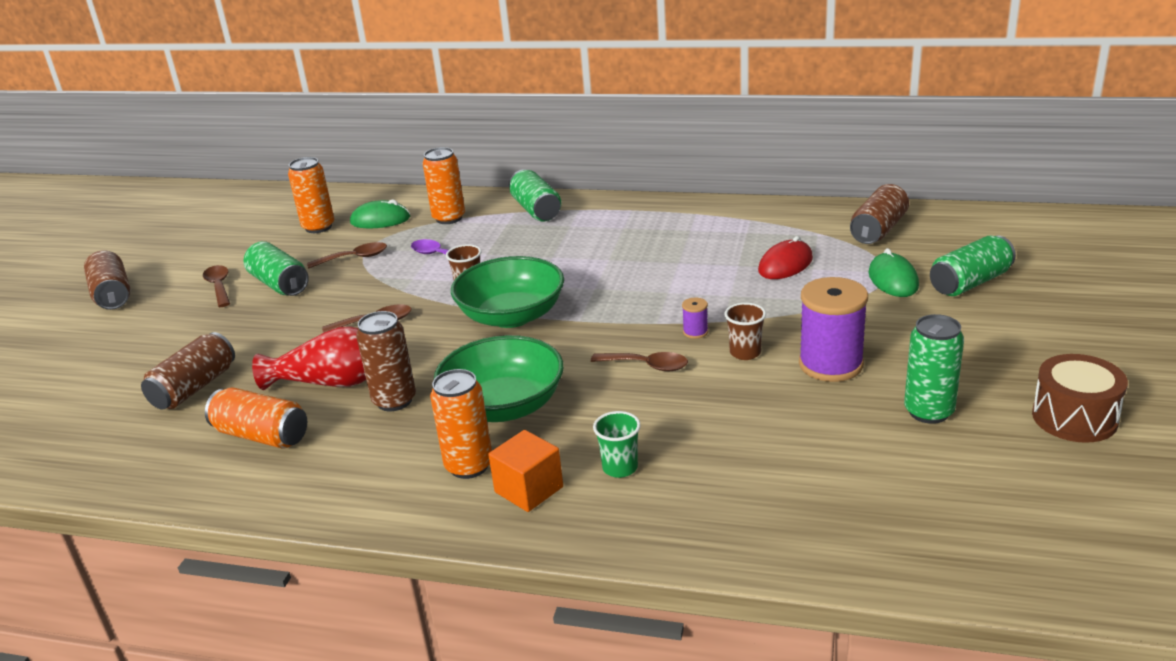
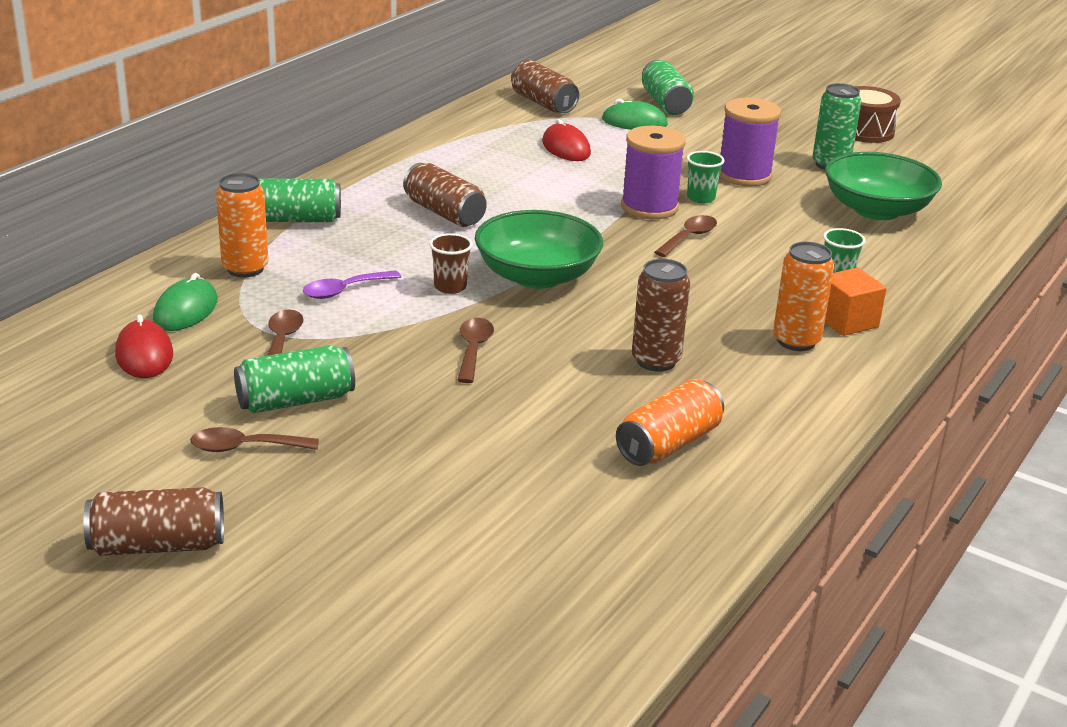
camera: 75 degrees left, 0 degrees up
(194, 388) = (524, 483): brown can -> brown can (444, 213)
(318, 227) = (144, 355): orange can -> red mouse
(331, 382) = (588, 391): red vase -> none
(503, 406) = (707, 309): green bowl -> green bowl (876, 210)
(695, 332) = (649, 207): purple spool -> purple spool, size x2.35
(745, 353) = (701, 198): brown cup -> green cup

